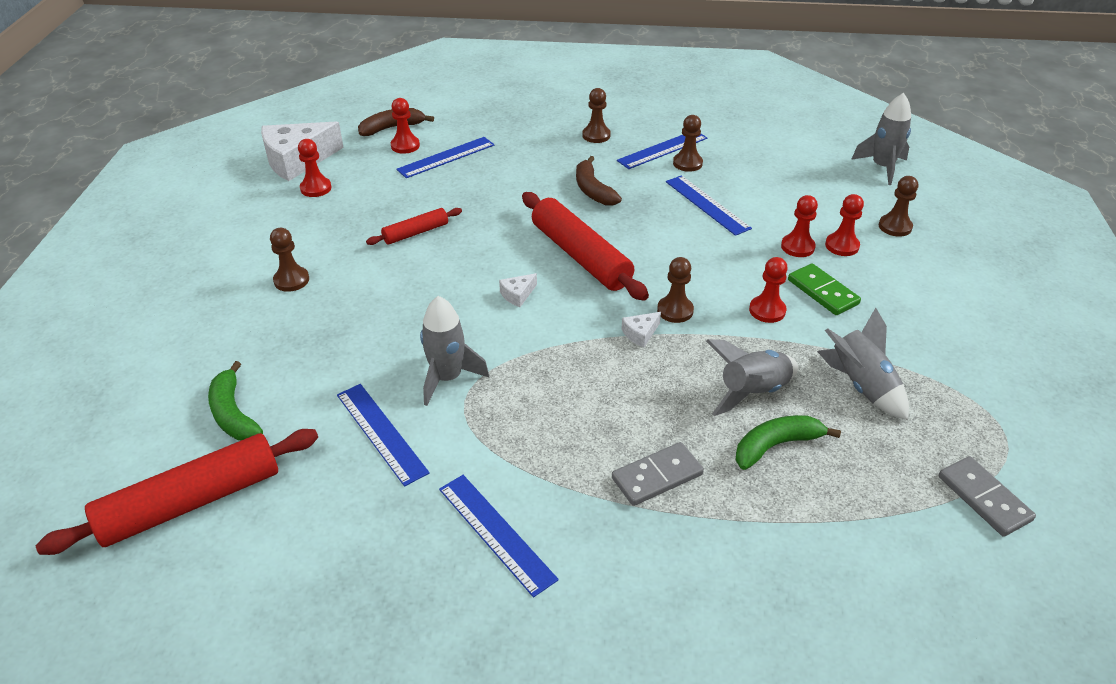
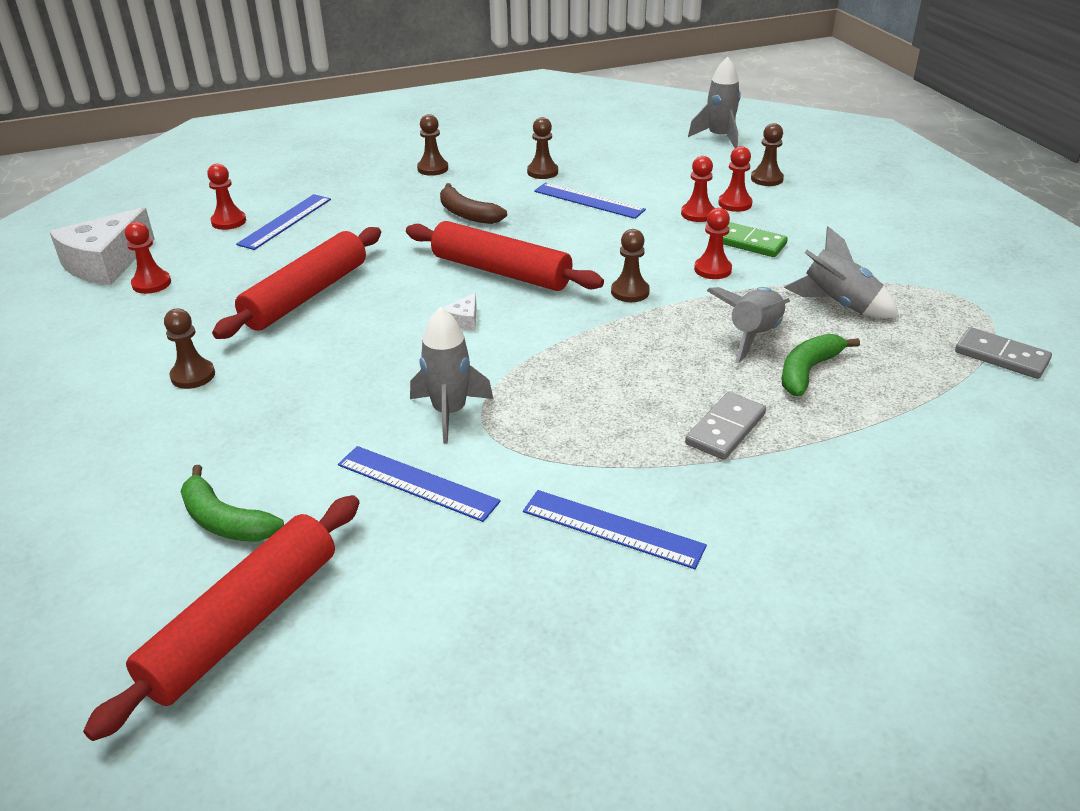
camera: 25 degrees left, 5 degrees down
(392, 128) = (199, 209): brown banana -> none
(416, 233) = (306, 295): red rolling pin -> red rolling pin, size x1.91
(640, 334) = (613, 319): white cheese -> none
(662, 149) = (509, 166): blue ruler -> none

